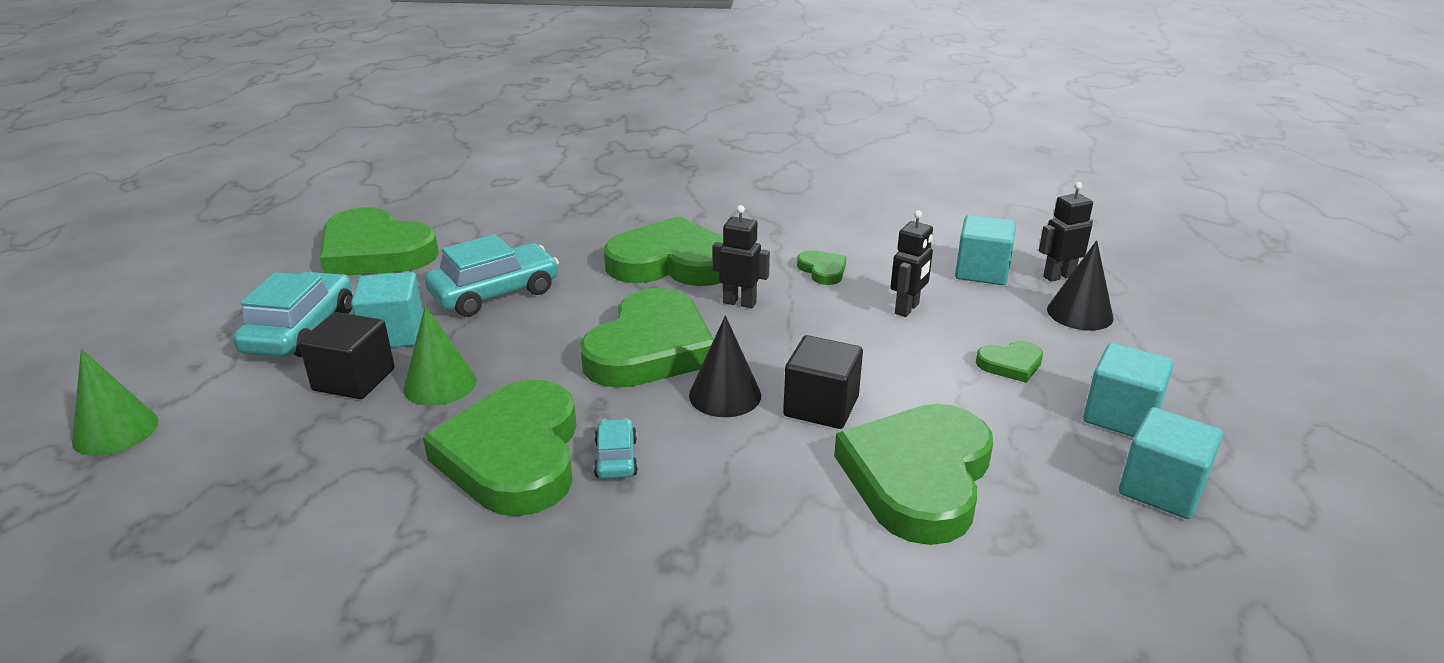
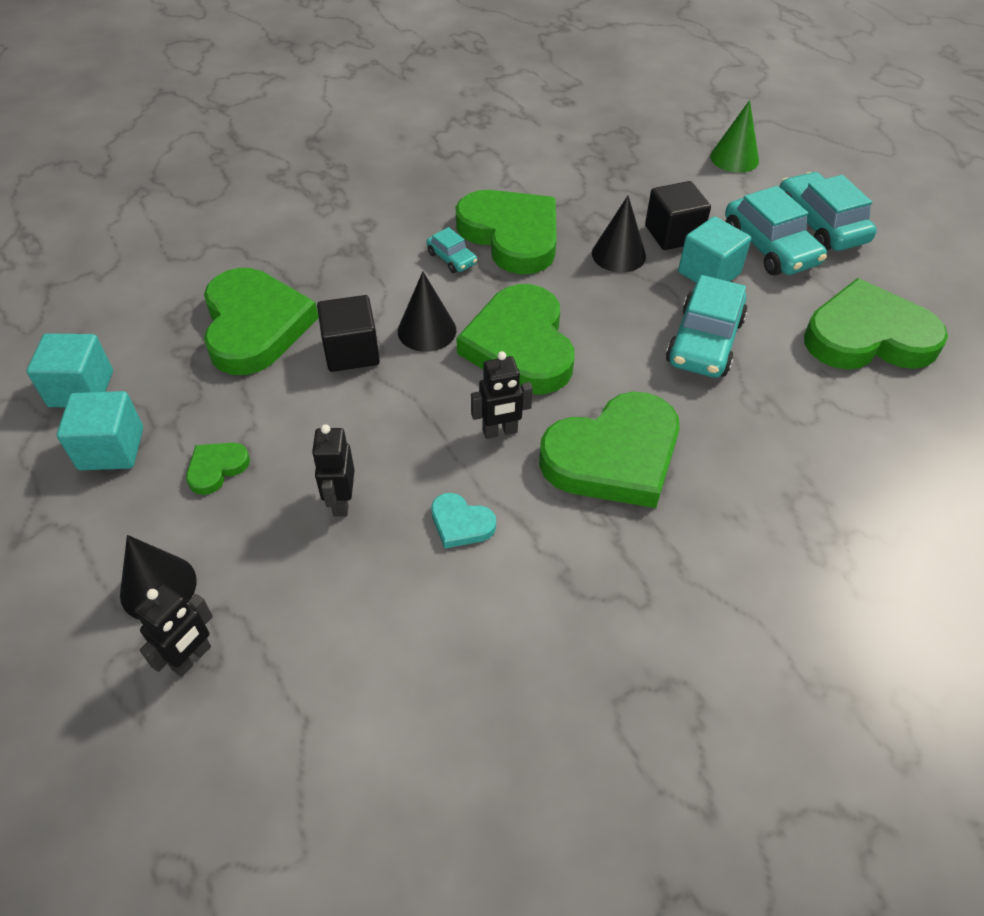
camera: 145 degrees right, 20 degrees up
(216, 329) = (820, 224): none -> turquoise car
(440, 384) = (618, 254): green cone -> black cone
(822, 270) = (461, 523): green heart -> turquoise heart
(981, 272) = (287, 617): turquoise cube -> none

